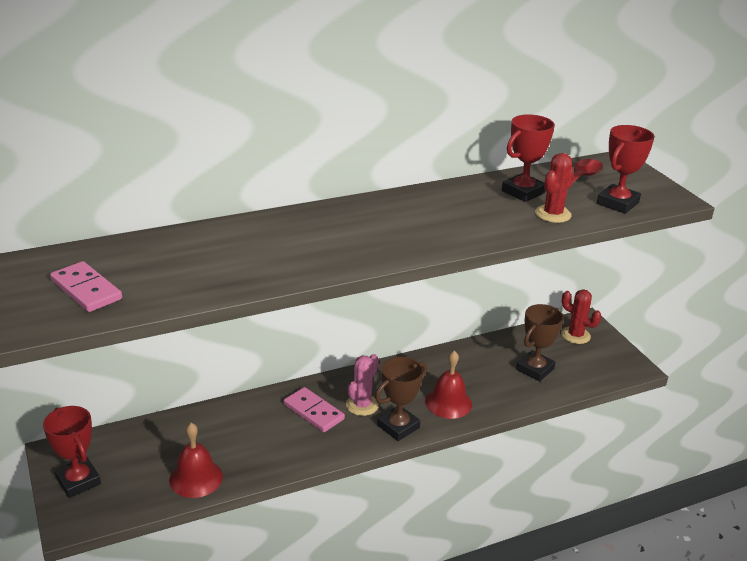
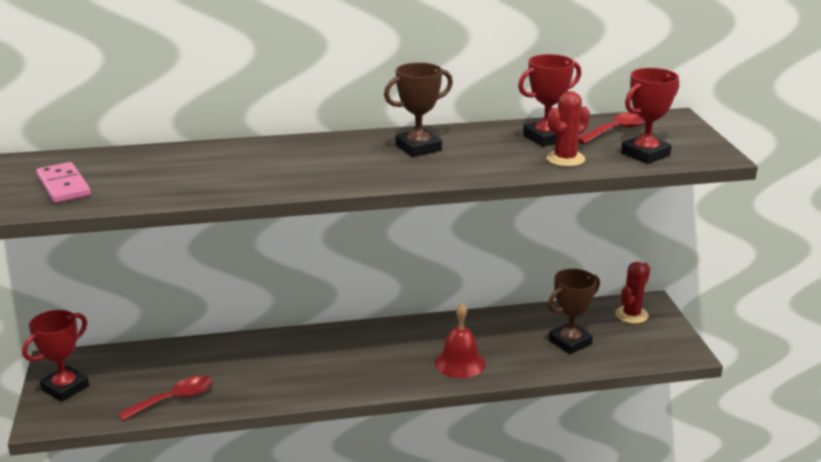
camera: 15 degrees right, 5 degrees down
(78, 481) = (65, 388): red trophy -> red trophy turned 60 degrees clockwise
(196, 478) = (174, 399): red bell -> red spoon
(314, 412) = (316, 355): pink domino -> none
(362, 405) = (368, 355): pink cactus -> none
(398, 426) = (396, 379): brown trophy -> brown trophy (418, 148)
(575, 335) = (631, 315): red cactus -> red cactus turned 75 degrees clockwise

